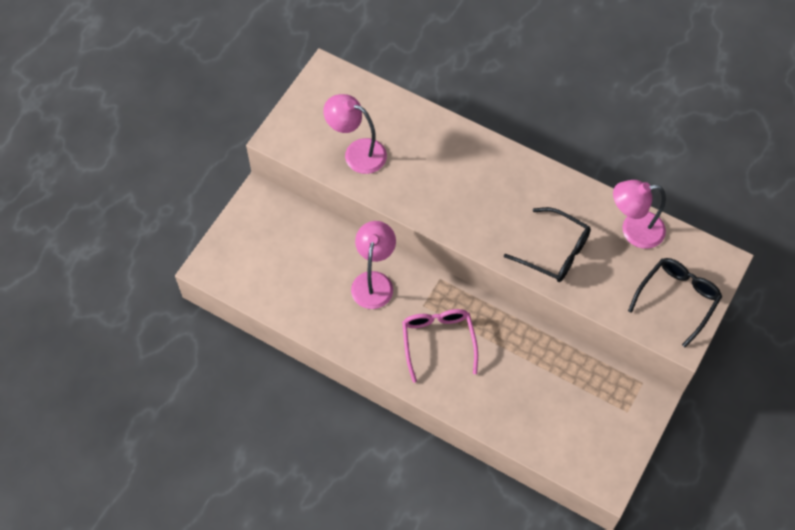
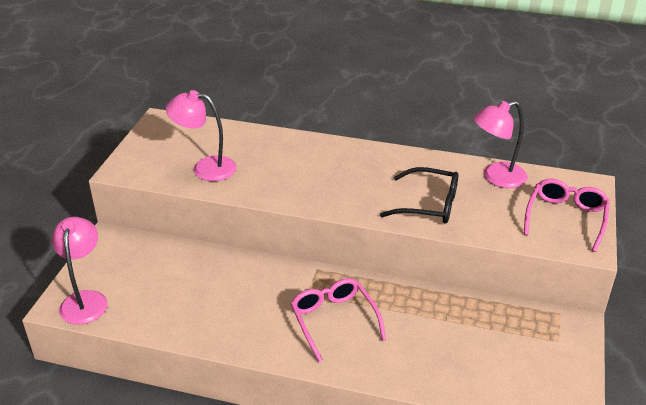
camera: 15 degrees left, 25 degrees down
(374, 281) = (248, 283): pink lamp -> pink lamp (85, 300)
(677, 300) = (565, 218): black glasses -> pink glasses

